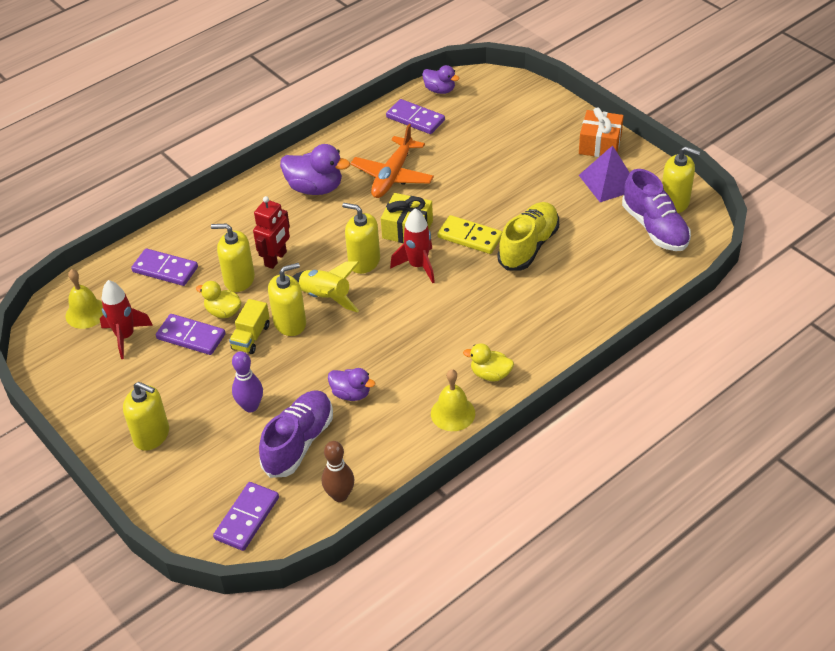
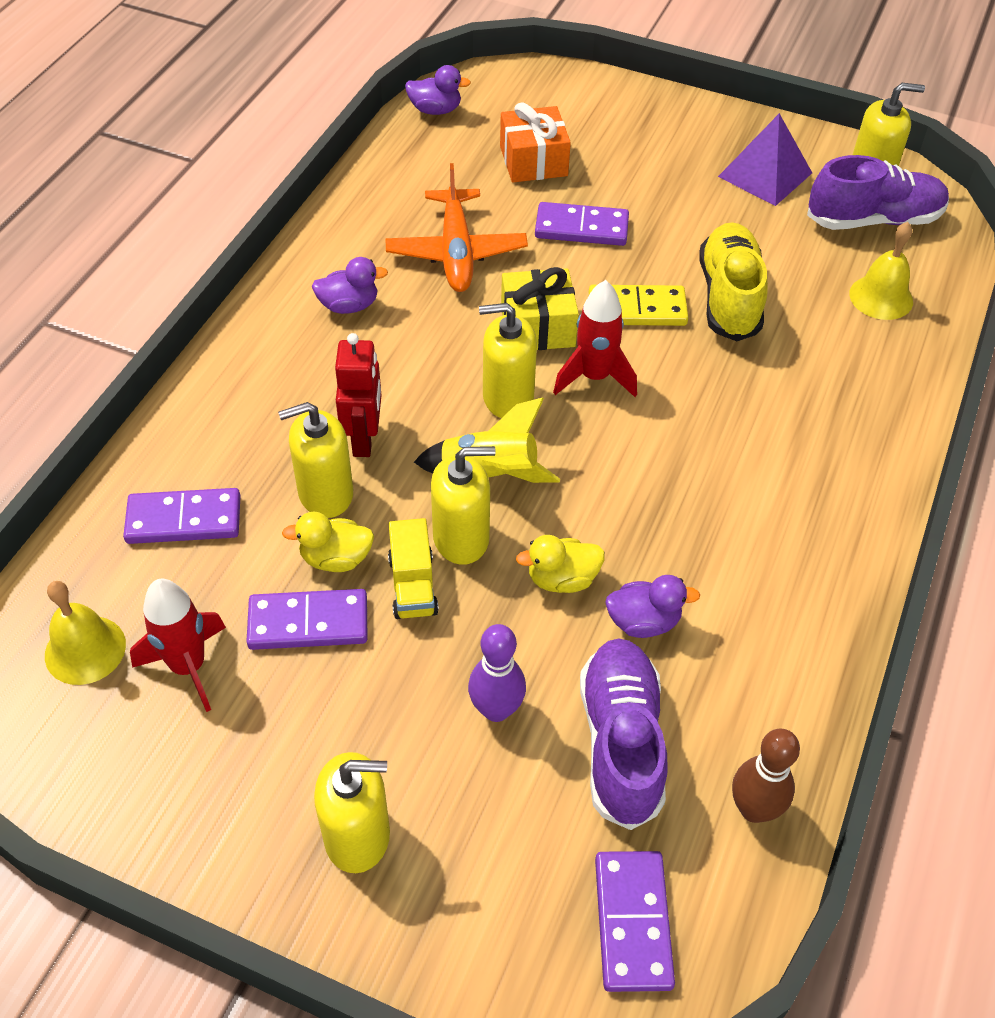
camera: 30 degrees left, 5 degrees up
(290, 323) = (461, 538): yellow soap dispenser -> yellow soap dispenser turned 45 degrees clockwise
(315, 188) = (349, 306): purple duck -> purple duck, size x0.61
(415, 119) = (429, 160): purple domino -> purple domino (581, 228)
(453, 413) = (819, 594): yellow bell -> yellow bell (881, 297)
(490, 374) = (824, 510): yellow duck -> yellow duck (562, 579)
(600, 144) = (713, 127): orange gift -> orange gift (533, 161)
(655, 228) = (873, 220): purple shoe -> purple shoe turned 45 degrees counterclockwise

